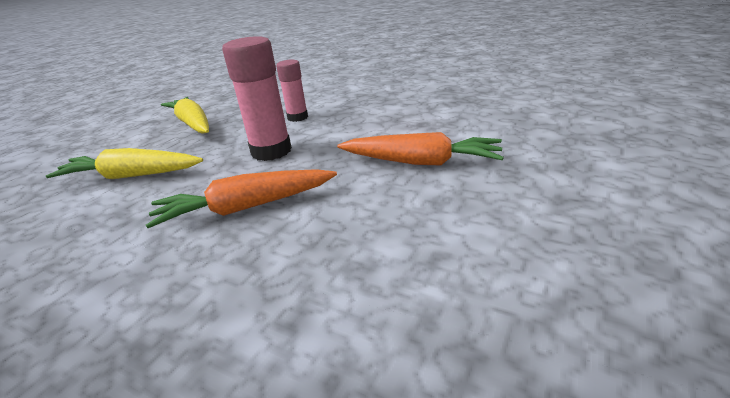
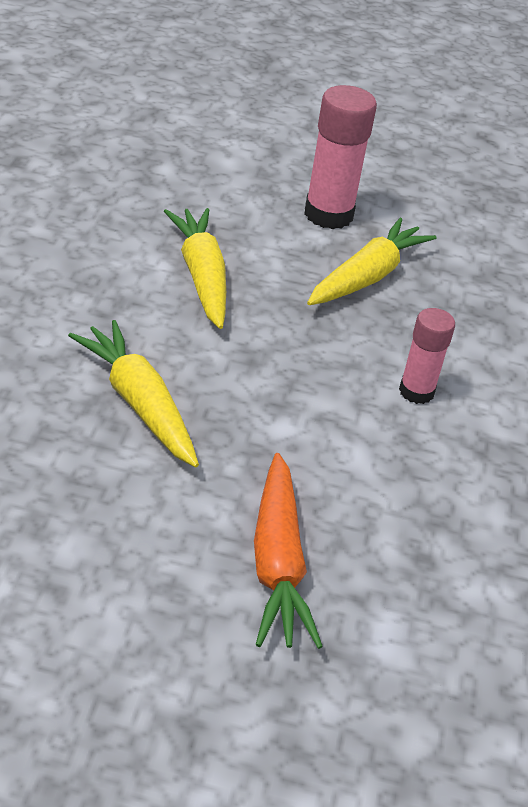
camera: 65 degrees right, 10 degrees up
(245, 208) = (139, 403): orange carrot -> yellow carrot
(271, 151) = (288, 390): pink glue stick -> pink glue stick (328, 215)

